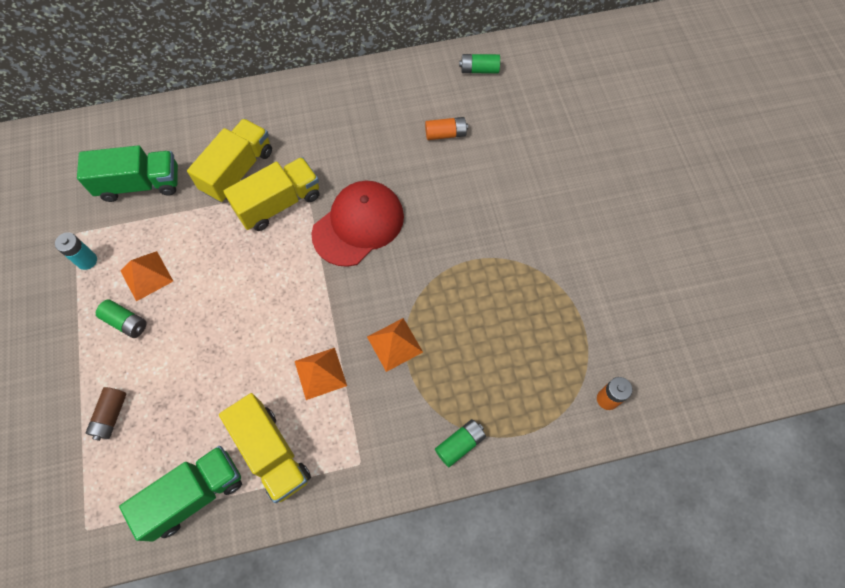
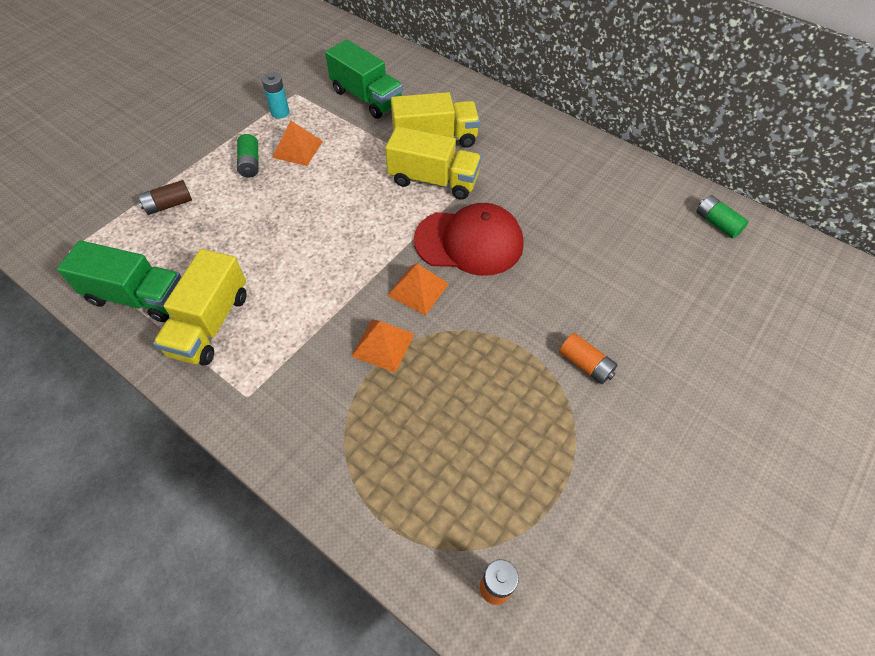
camera: 50 degrees right, 10 degrees down
(320, 373) = (309, 309): orange pyramid -> orange pyramid (418, 289)
(445, 134) = (624, 243): orange battery -> orange battery (585, 364)
(460, 444) = (328, 469): green battery -> none

